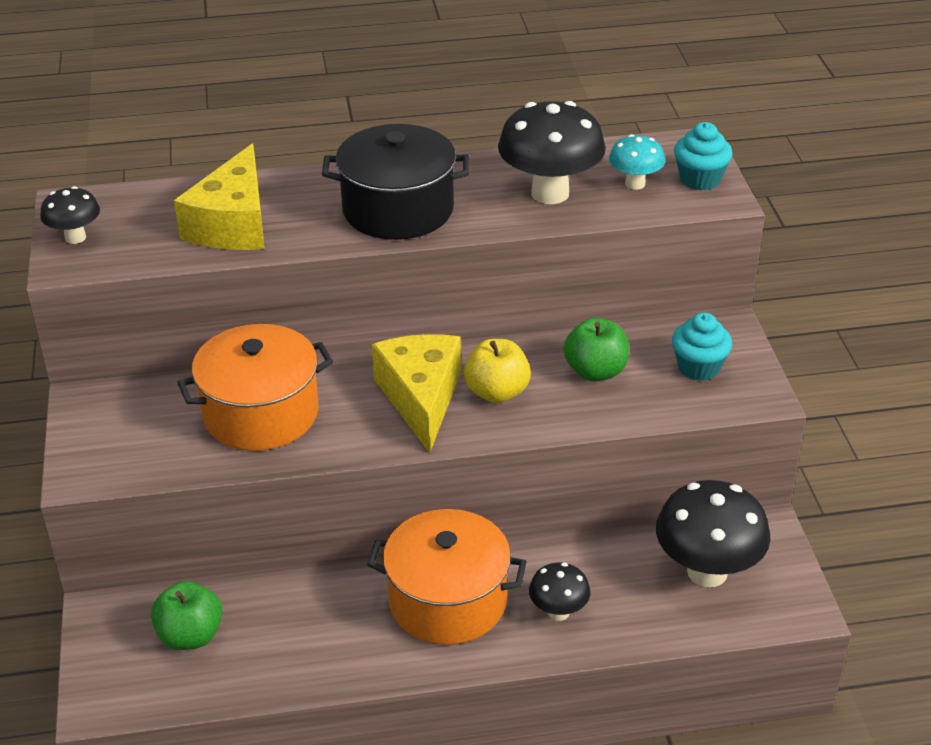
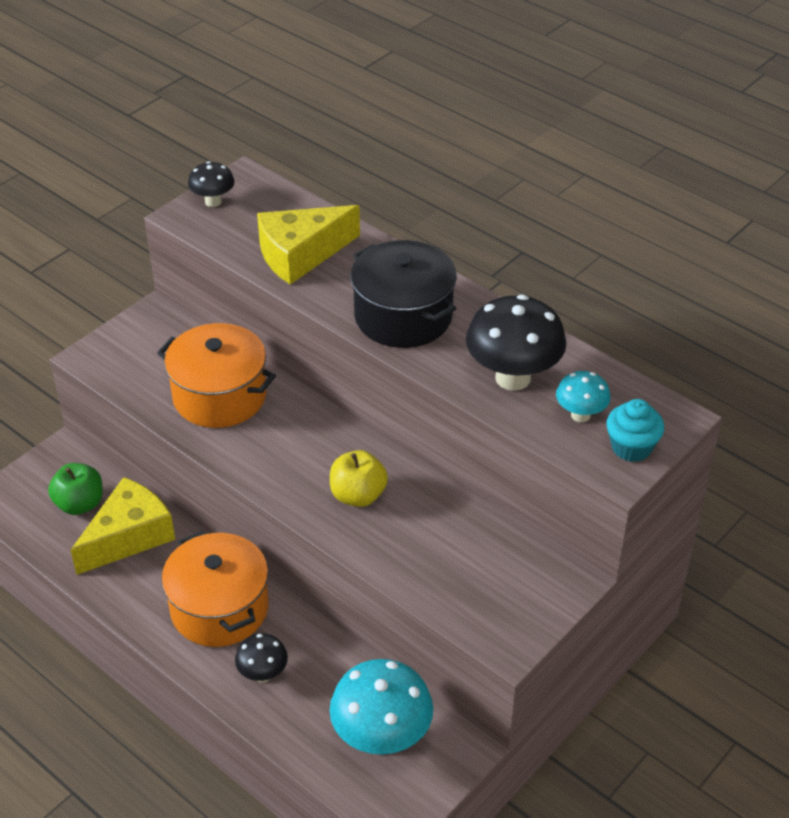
camera: 50 degrees right, 5 degrees up
(421, 398) = (312, 461): yellow cheese -> yellow cheese (129, 536)
(595, 371) = (436, 534): green apple -> none
(699, 367) = (504, 590): turquoise cupcake -> none
(707, 572) = (381, 738): black mushroom -> turquoise mushroom

